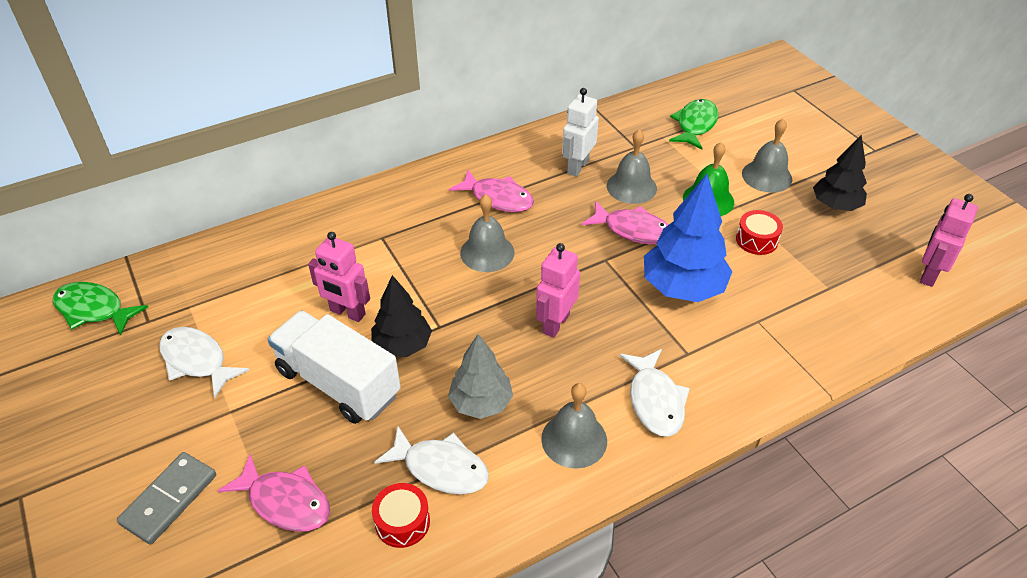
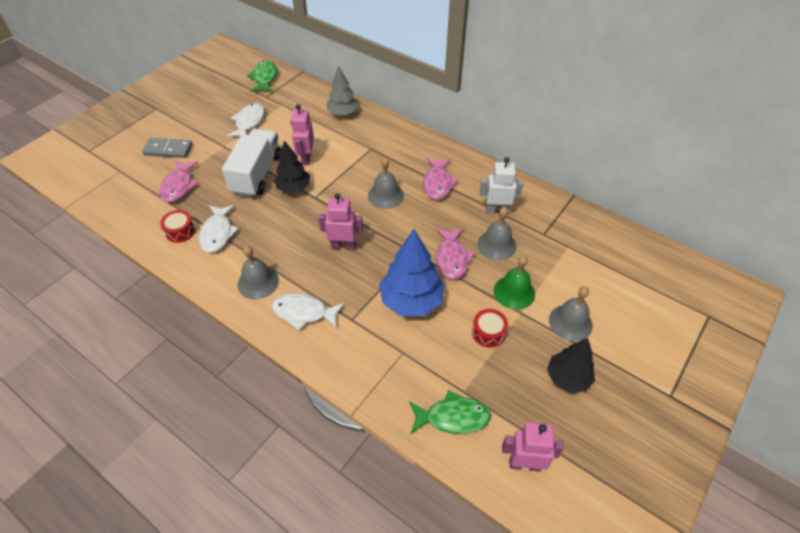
camera: 65 degrees right, 5 degrees up
(481, 403) = (267, 234): grey tree -> grey tree (343, 113)
(655, 400) = (304, 312): white fish -> white fish turned 45 degrees clockwise
(695, 125) = (599, 261): green fish -> green fish (453, 417)

